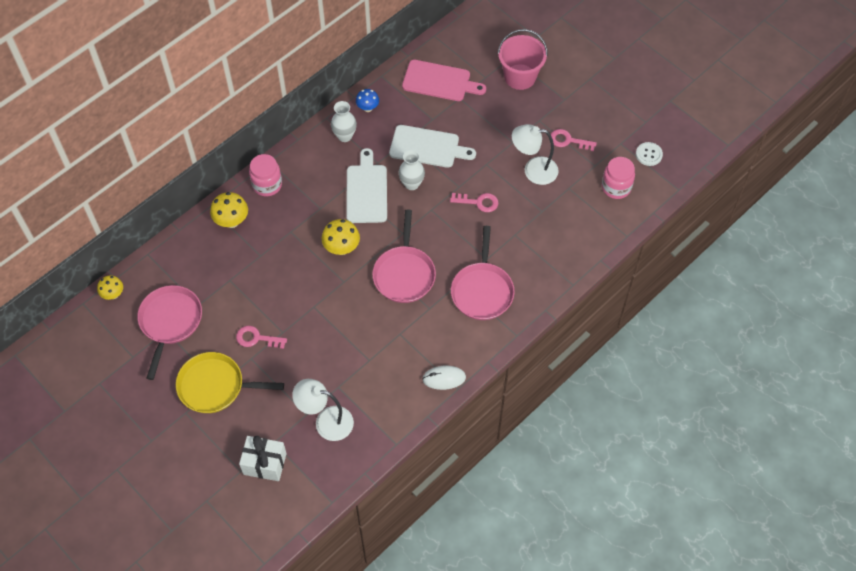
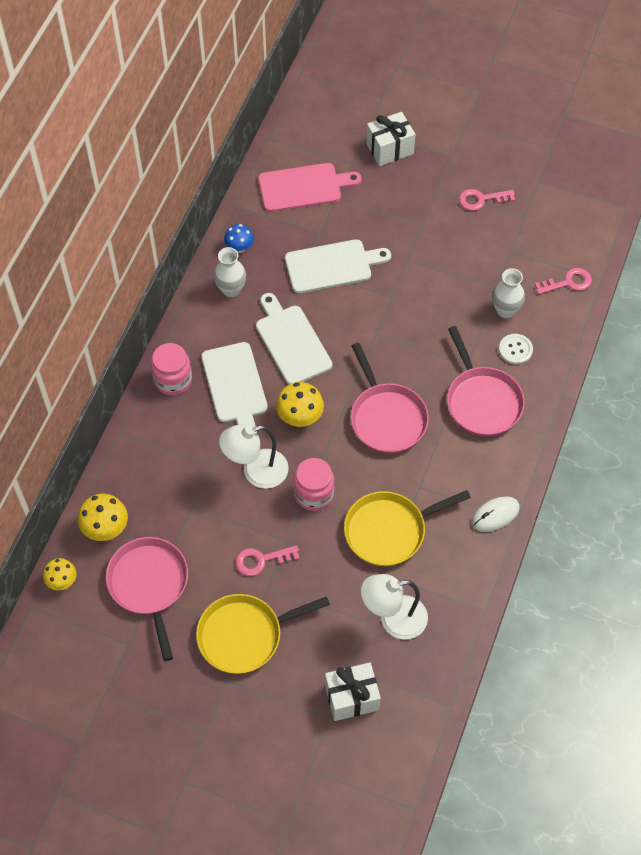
camera: 25 degrees left, 0 degrees up
(232, 221) = (155, 438): yellow mushroom -> yellow mushroom (106, 529)
(308, 207) = (235, 386): none -> white cutting board
(359, 356) = (389, 531): none -> yellow pan
(411, 184) = (338, 314): white vase -> white vase (505, 310)
(478, 202) = (423, 305): pink key -> pink key (568, 282)
(520, 77) = (390, 149): pink bucket -> white gift
(533, 170) = (462, 246): white lamp -> white lamp (256, 472)
(616, 187) = (560, 231): pink jar -> pink jar (314, 494)
(649, 154) = (574, 182): white button -> white button (515, 350)

